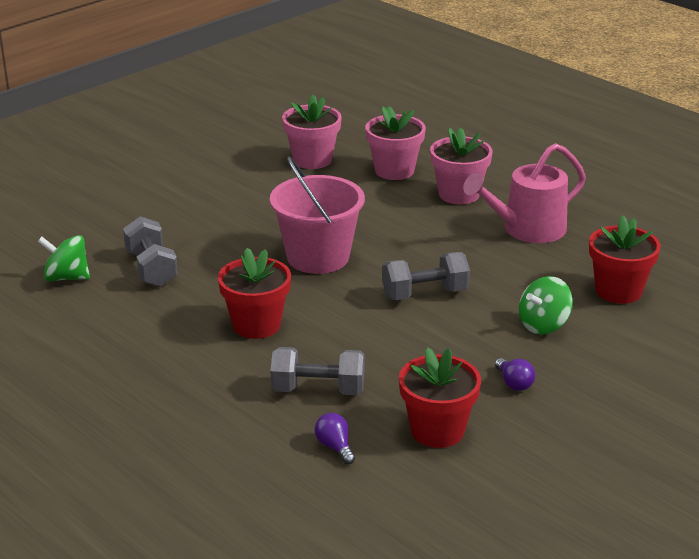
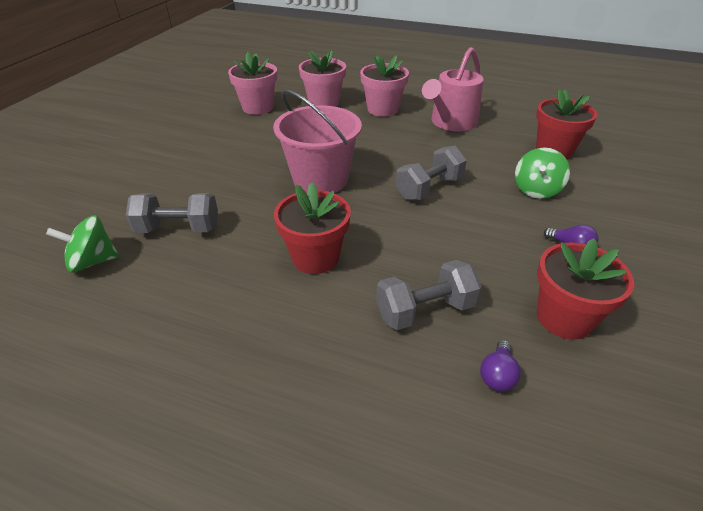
camera: 25 degrees left, 10 degrees up
(152, 269) = (178, 229): grey dumbbell -> grey dumbbell turned 45 degrees counterclockwise
(335, 447) = (497, 375): purple light bulb -> purple light bulb turned 105 degrees counterclockwise

